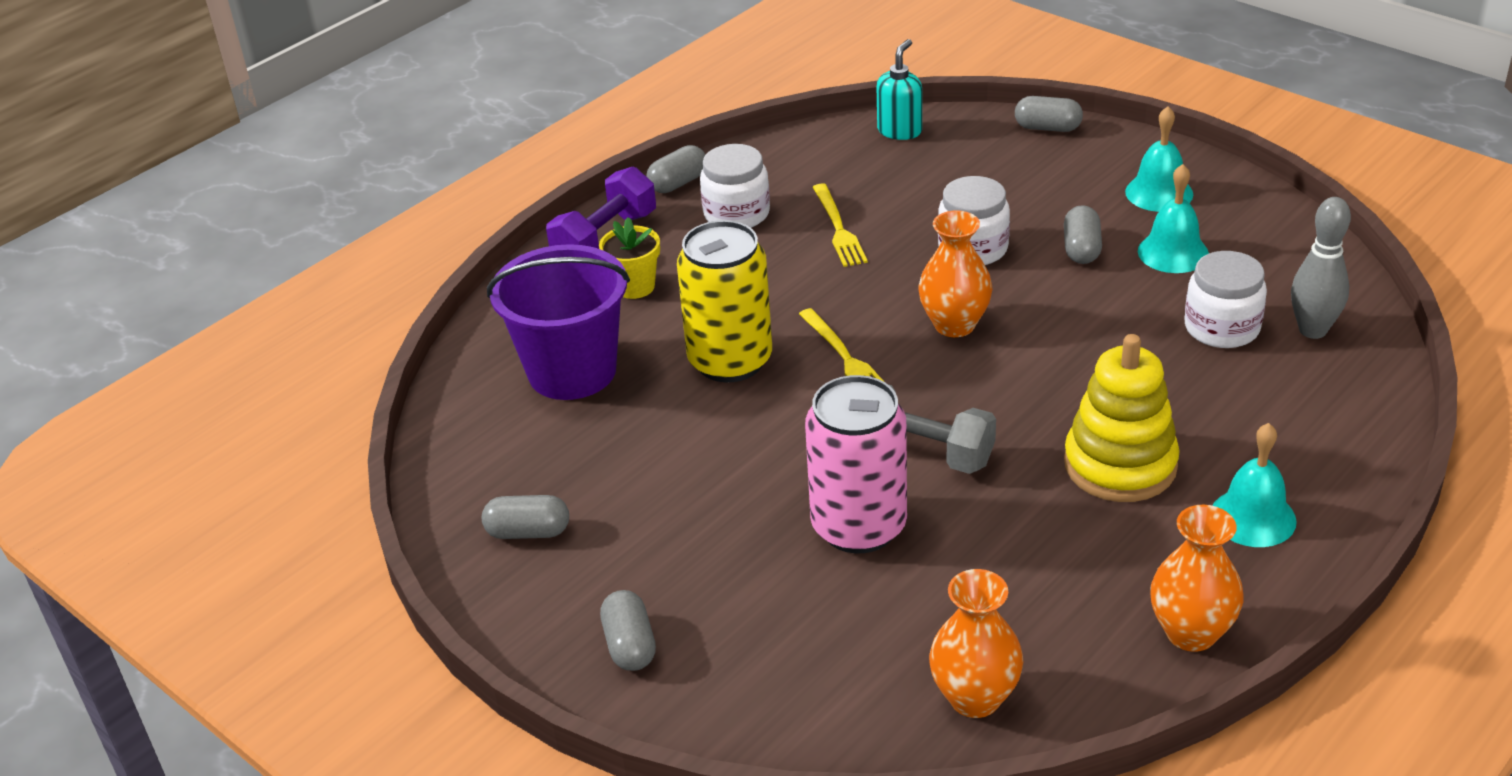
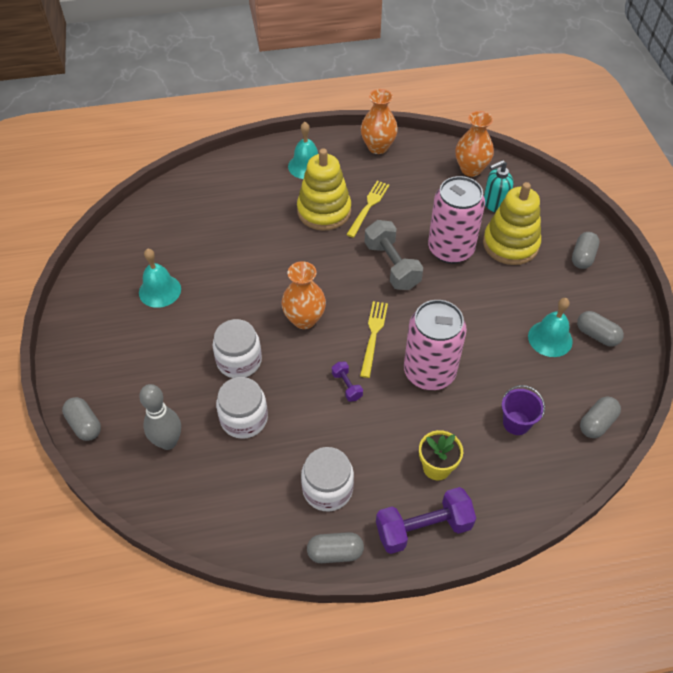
camera: 145 degrees left, 15 degrees up
(572, 371) = (516, 423): purple bucket -> purple bucket, size x0.47
(730, 361) = (429, 372): yellow can -> pink can
(770, 593) = (510, 244): none -> yellow stacking toy
(817, 295) = (347, 386): none -> purple dumbbell
(838, 228) = (286, 429): yellow fork -> yellow fork (368, 207)
(900, 131) = (158, 493): turquoise soap dispenser -> turquoise soap dispenser (494, 204)
(1081, 249) = (193, 322): grey capsule -> grey capsule (597, 423)
(1159, 193) = (109, 331): turquoise bell -> turquoise bell (550, 338)
(1222, 328) = (202, 240): white jar -> white jar (244, 419)
(1312, 330) = (172, 215): grey bowling pin -> grey bowling pin (168, 442)

